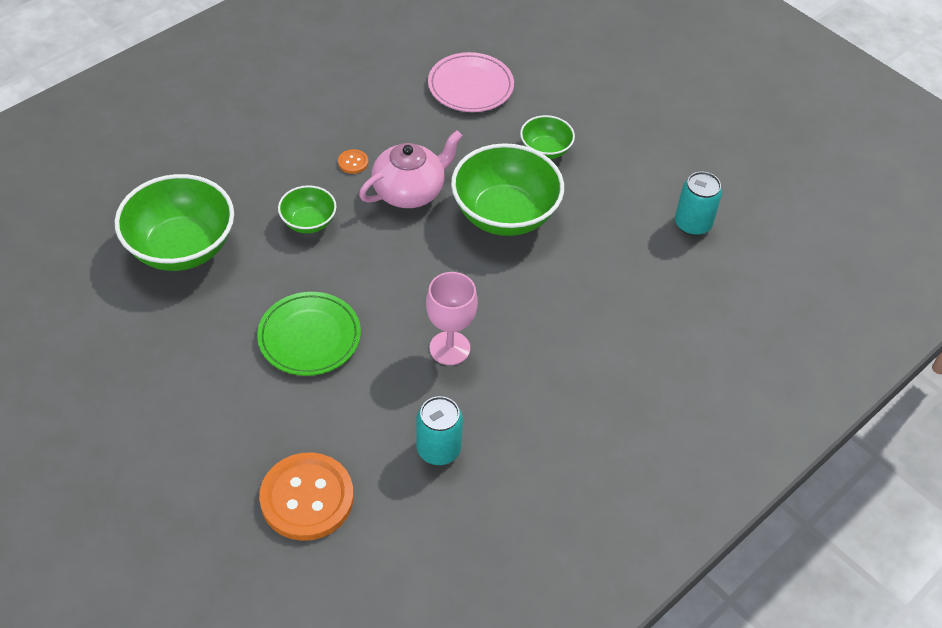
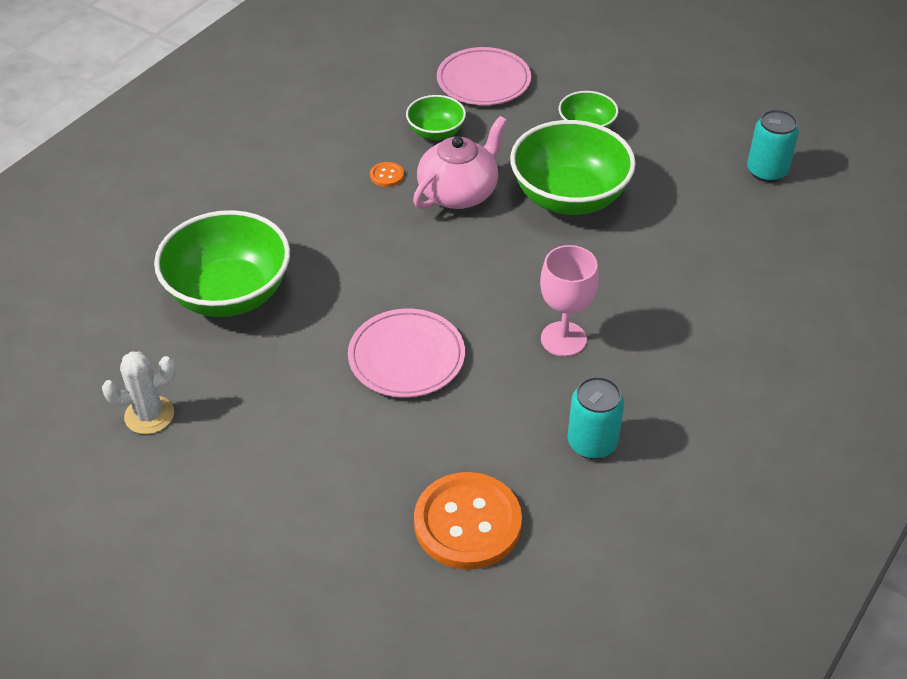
camera: 10 degrees left, 5 degrees down
(80, 344) = (149, 415): none -> white cactus
(308, 222) = (361, 243): green bowl -> green bowl (436, 132)
(309, 337) = (406, 357): green plate -> pink plate

